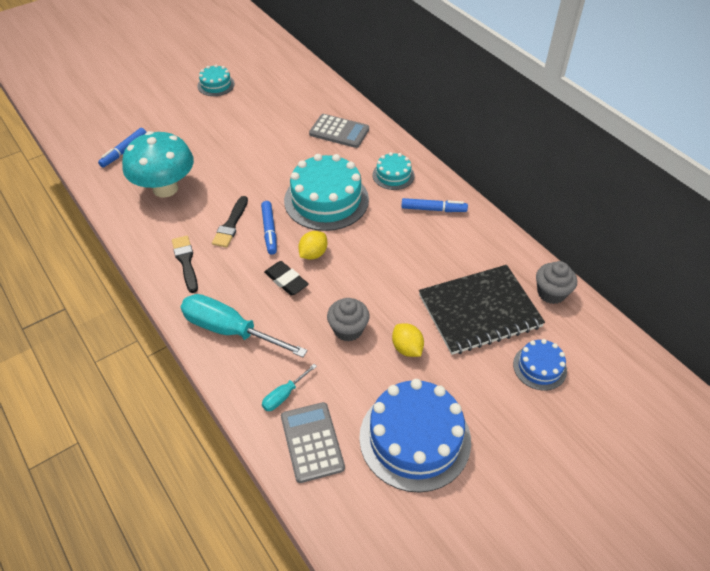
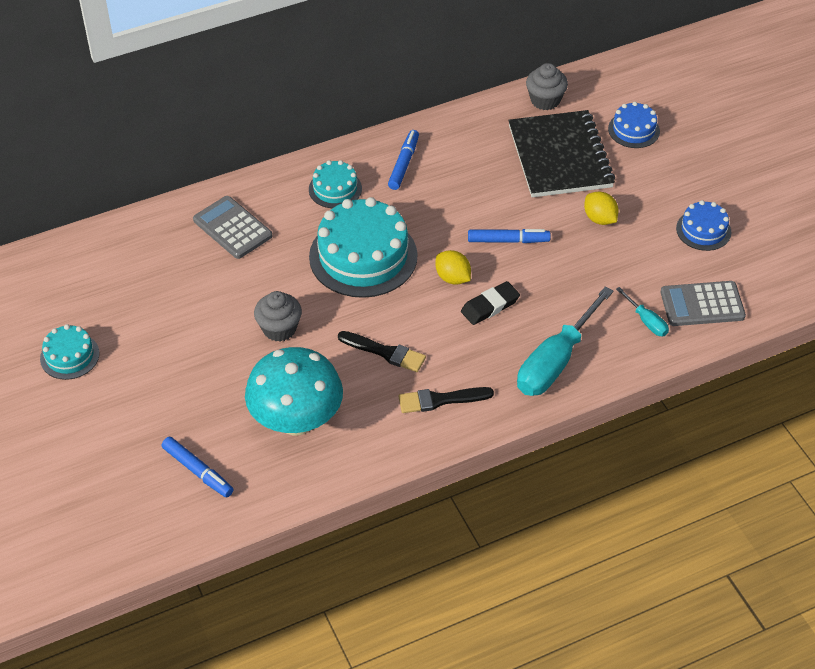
camera: 80 degrees left, 0 degrees up
(269, 231) = (405, 315): blue marker -> blue marker (508, 240)
(339, 131) = (232, 228): grey calculator -> grey calculator turned 75 degrees counterclockwise
(348, 329) = (569, 261): grey cupcake -> grey cupcake (279, 329)
(407, 348) = (599, 219): yellow lemon -> yellow lemon turned 75 degrees clockwise
(415, 438) = (703, 230): blue cake -> blue cake, size x0.51

